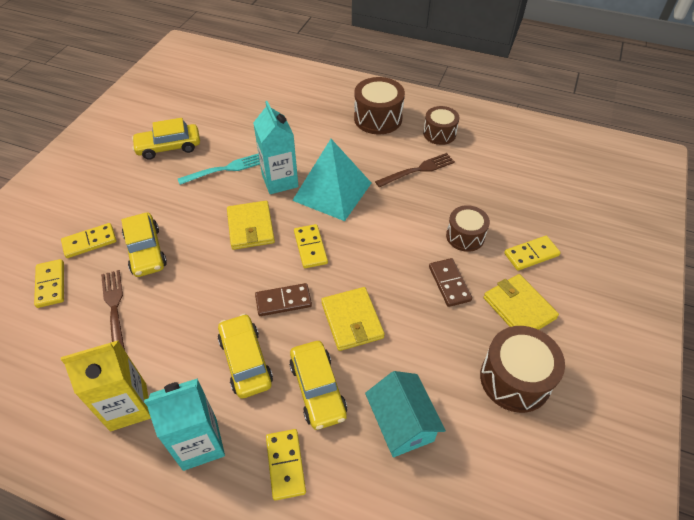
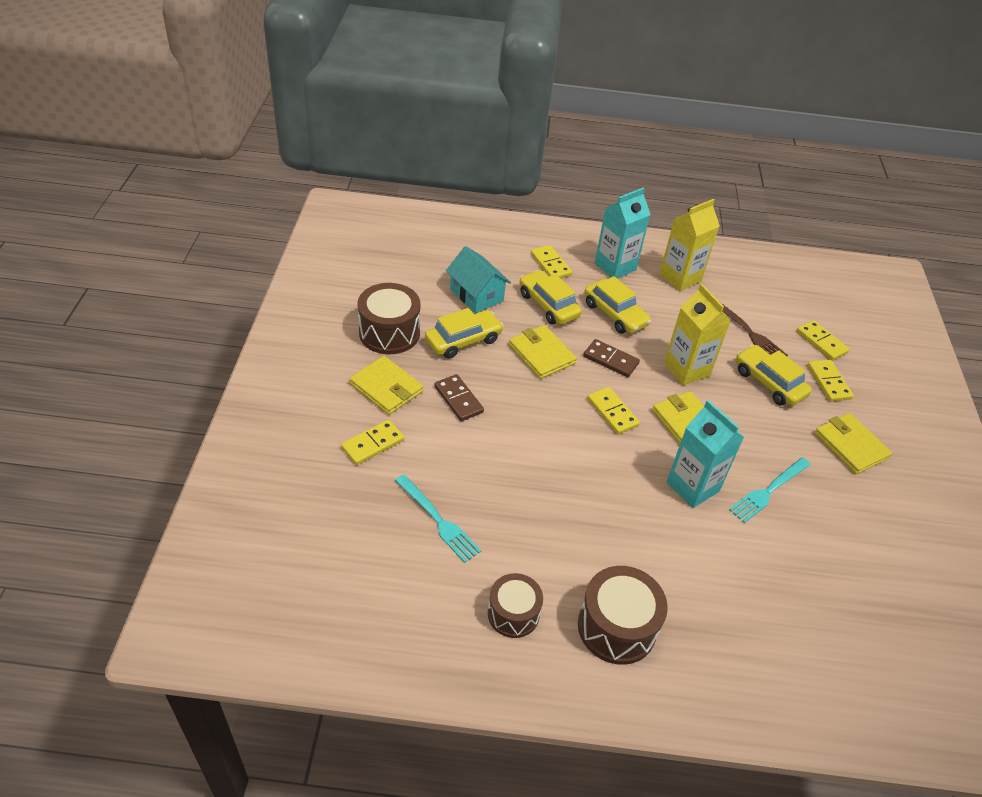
camera: 160 degrees right, 5 degrees down
(89, 242) = (829, 382): yellow domino -> yellow domino turned 60 degrees counterclockwise
(130, 188) = (850, 446): none -> yellow wallet
(169, 147) = (862, 511): yellow car -> yellow car (463, 340)
(214, 277) = (686, 369): none -> yellow carton
(283, 301) = (610, 360): brown domino -> brown domino turned 60 degrees clockwise
(332, 191) = (623, 484): turquoise pyramid -> none
(418, 170) = (527, 537): brown fork -> none
(465, 236) = (449, 453): brown drum -> none
(480, 190) = (439, 520): none -> turquoise fork

